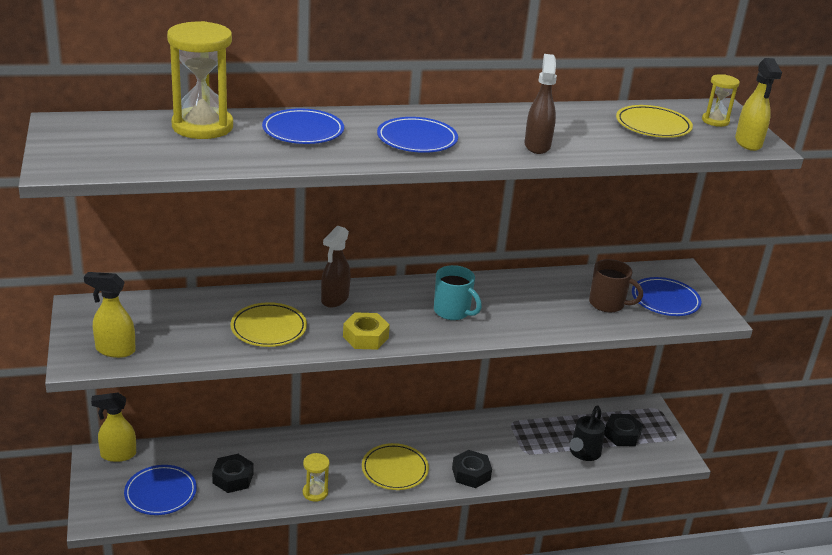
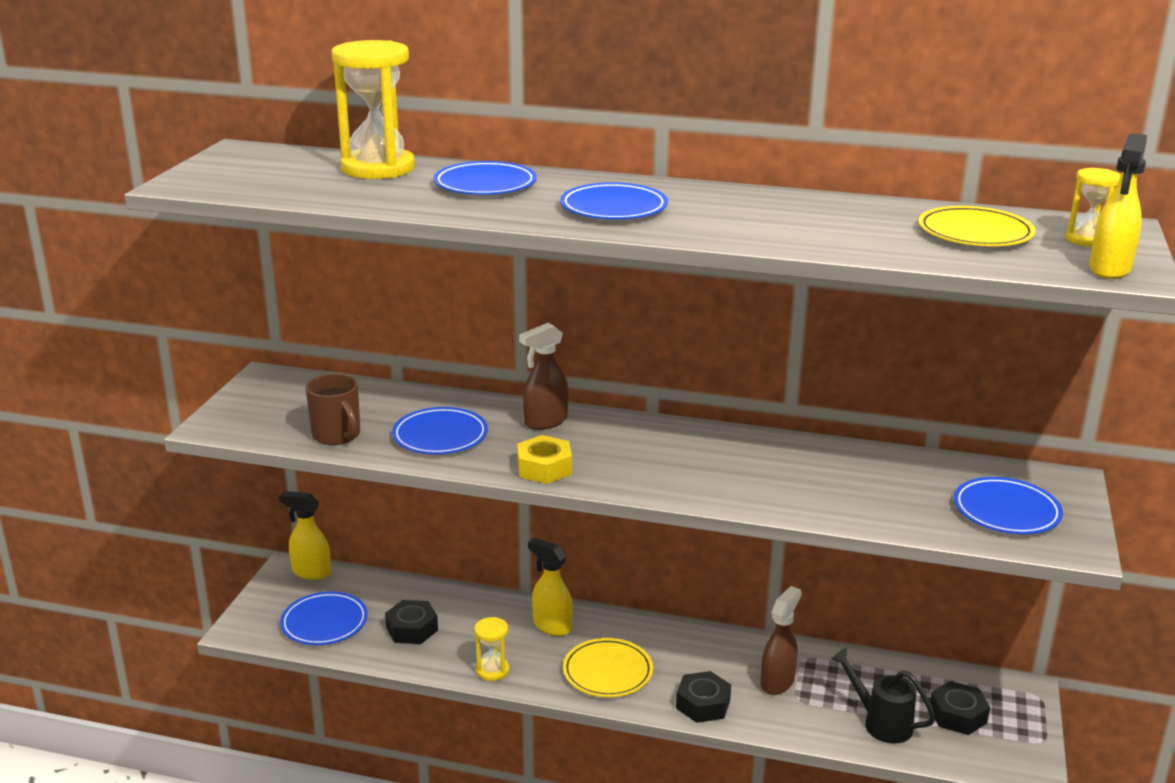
camera: 30 degrees right, 5 degrees down
(115, 350) = (258, 423): yellow spray bottle -> yellow spray bottle (551, 626)
(268, 328) = (440, 436): yellow plate -> blue plate
(453, 312) = (681, 463): turquoise mug -> none
(537, 146) = (768, 232): brown spray bottle -> brown spray bottle (777, 682)
(583, 453) = (881, 723): black watering can -> black watering can turned 75 degrees clockwise
(608, 304) = (911, 498): brown mug -> brown mug (337, 435)

